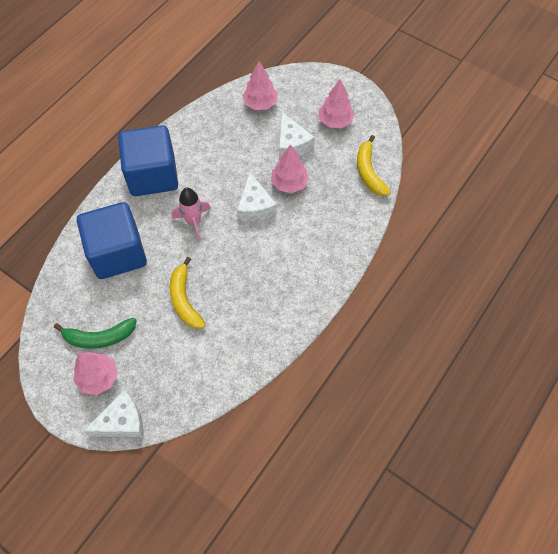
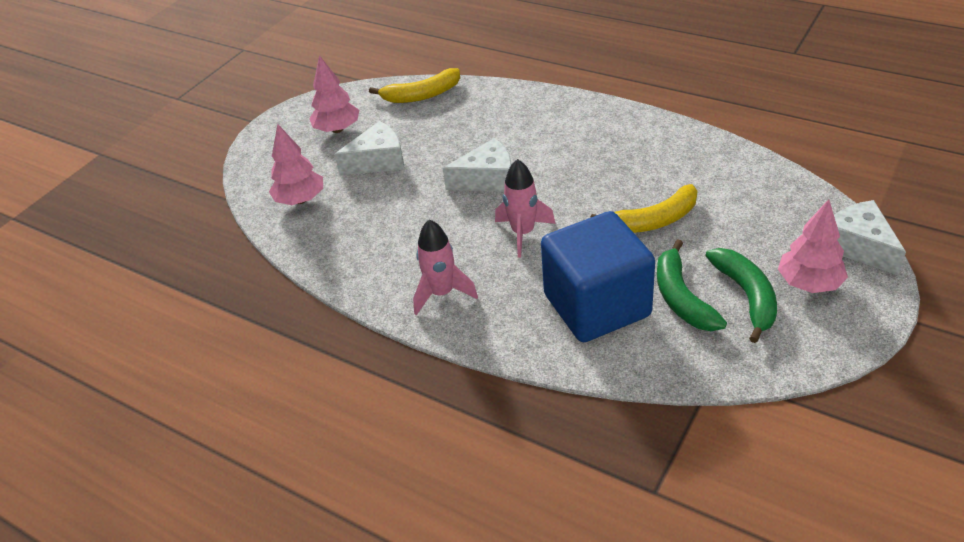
camera: 90 degrees left, 20 degrees down
(109, 300) = (681, 298): none -> green banana
(153, 175) = (442, 293): blue cube -> pink rocket
(289, 183) = (445, 155): pink tree -> none

